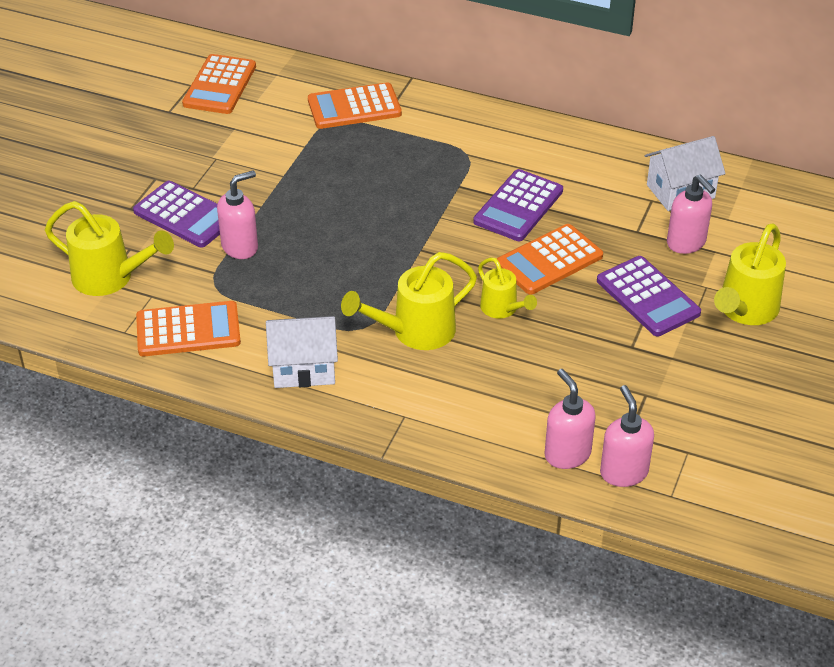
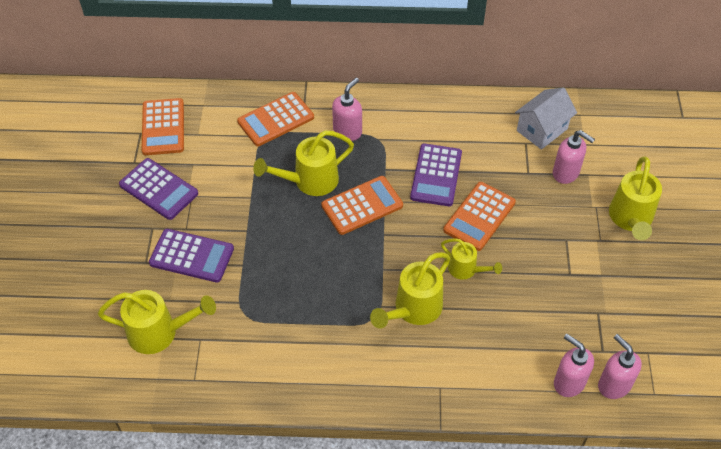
camera: 20 degrees left, 10 degrees up
(188, 330) = (243, 362): orange calculator -> orange calculator (362, 206)
(240, 247) = (248, 272): pink soap dispenser -> pink soap dispenser (347, 131)
(303, 368) = (347, 369): white house -> none
(361, 176) = (310, 181): none -> yellow watering can
(647, 297) = (561, 228): purple calculator -> purple calculator (158, 189)

